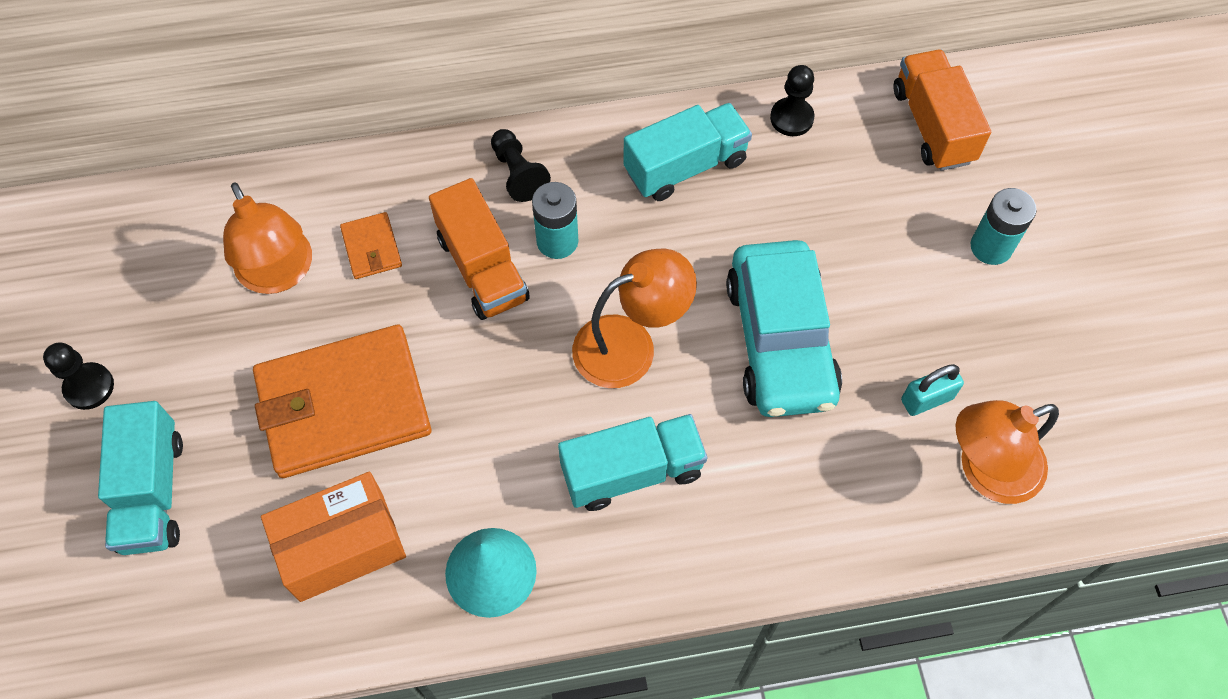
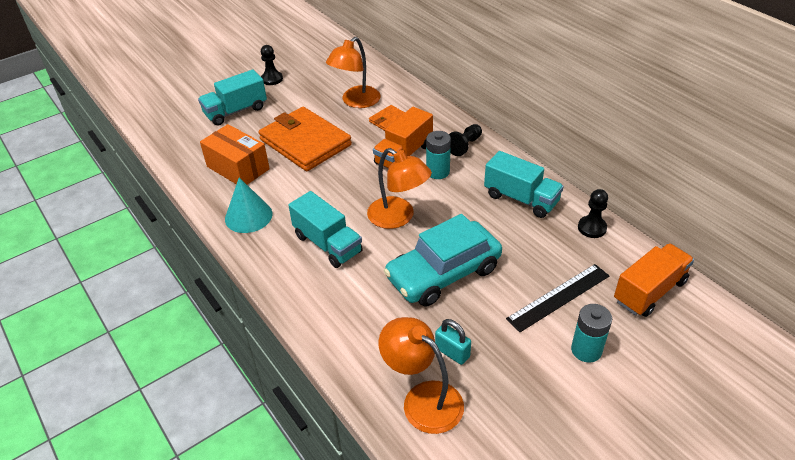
camera: 65 degrees right, 20 degrees down
(893, 227) = (558, 297): none -> black ruler

